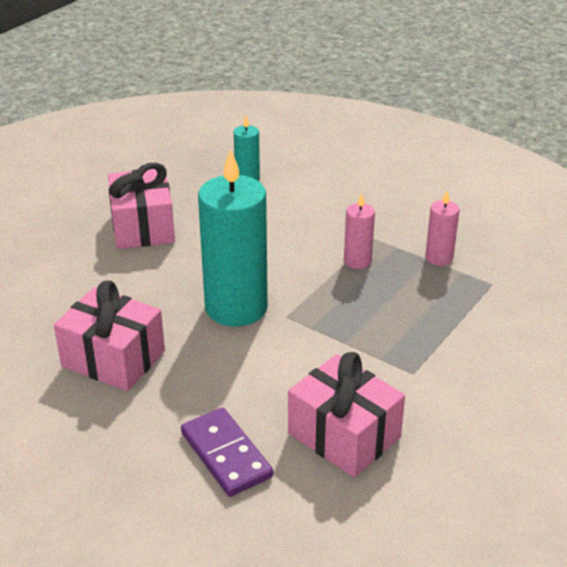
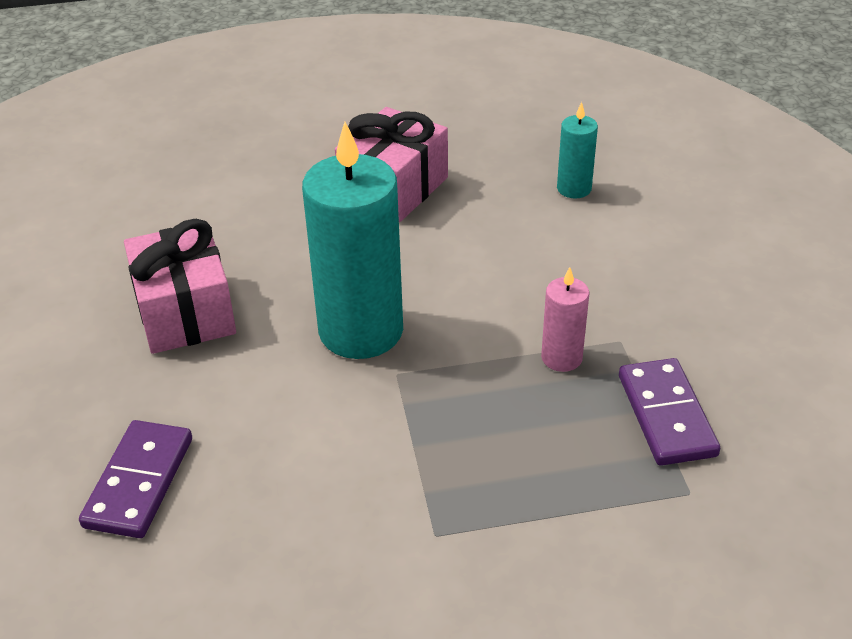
camera: 45 degrees right, 5 degrees up
(344, 435) = (265, 549): pink gift -> none
(439, 258) = (666, 415): pink candle -> purple domino

